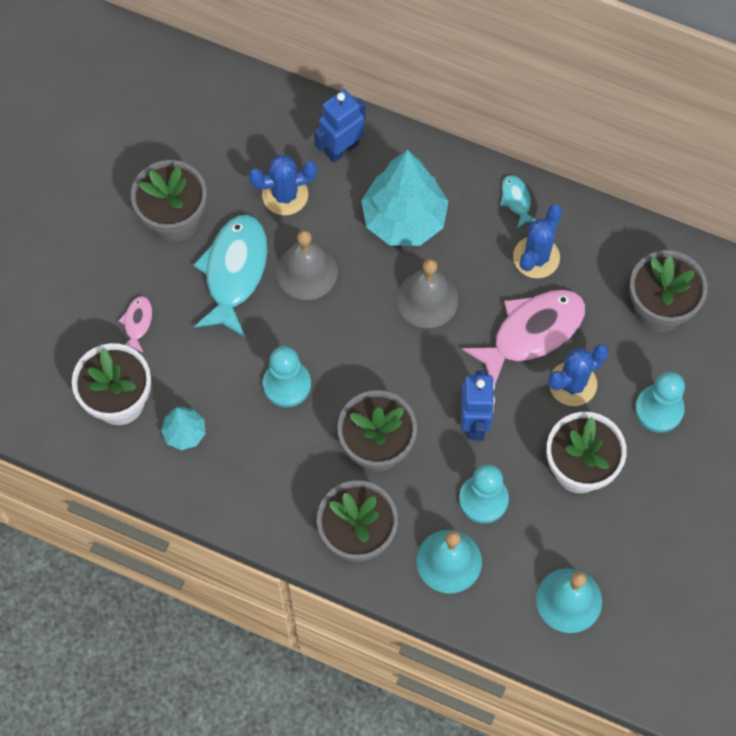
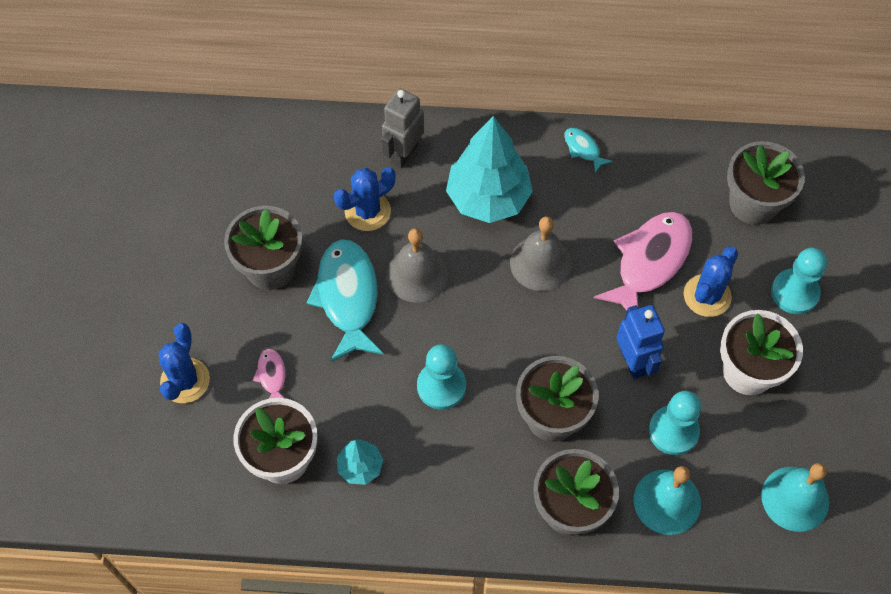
camera: 20 degrees left, 5 degrees down
(341, 149) = (404, 154): blue robot -> grey robot
(536, 257) = (623, 193): blue cactus -> blue cactus (185, 380)

